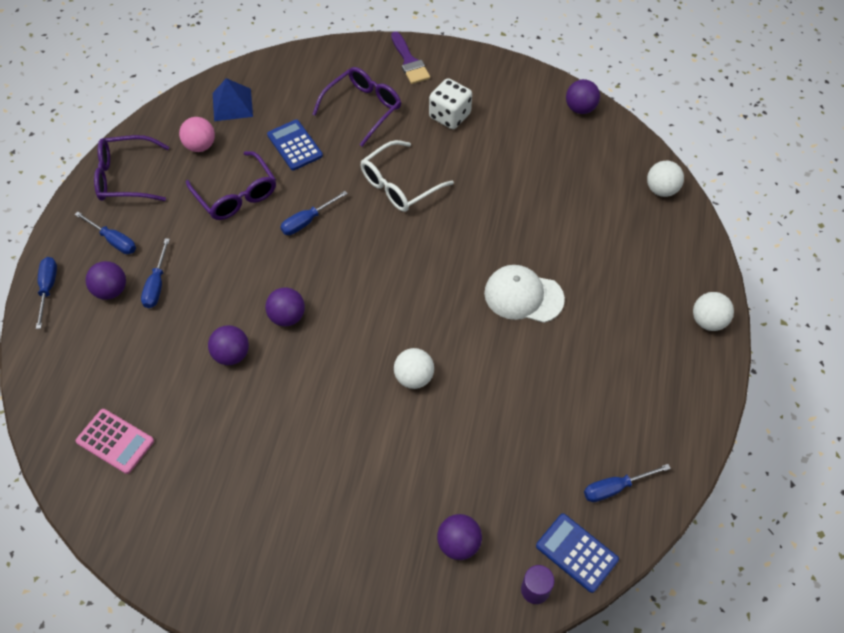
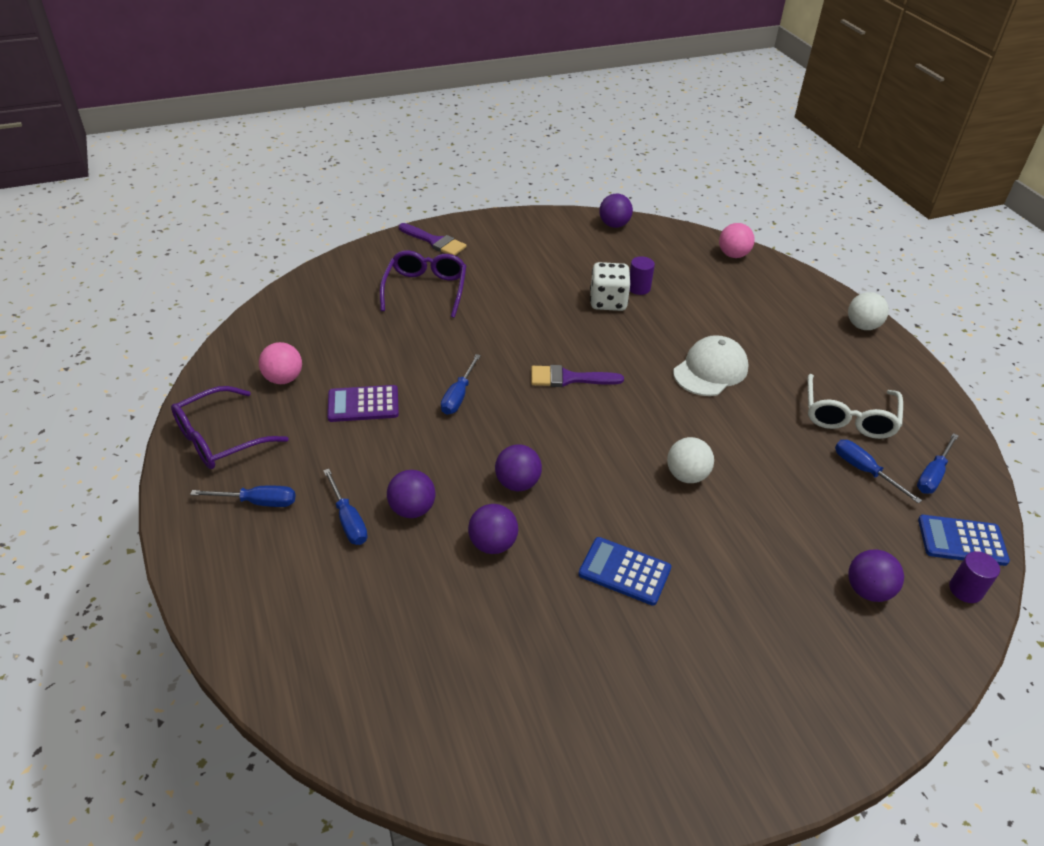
camera: 35 degrees left, 15 degrees down
(48, 288) = (214, 585): blue screwdriver -> blue screwdriver (864, 471)
(111, 290) = (298, 550): purple ball -> purple ball (412, 509)
(115, 441) = (440, 697): pink calculator -> none
(232, 104) = (287, 333): blue pyramid -> none
(236, 195) = (363, 404): purple glasses -> purple calculator
(295, 145) = (386, 341): blue calculator -> blue calculator (624, 571)
(399, 185) = (518, 333): white glasses -> white glasses (848, 416)
(402, 246) = (569, 378): none -> purple brush
(450, 116) = (511, 267): white dice -> white dice (608, 302)
(523, 296) = (710, 370): white cap -> white cap turned 150 degrees clockwise
(539, 186) = (639, 288): none -> purple cylinder
(661, 189) = (733, 255): white ball -> pink ball

